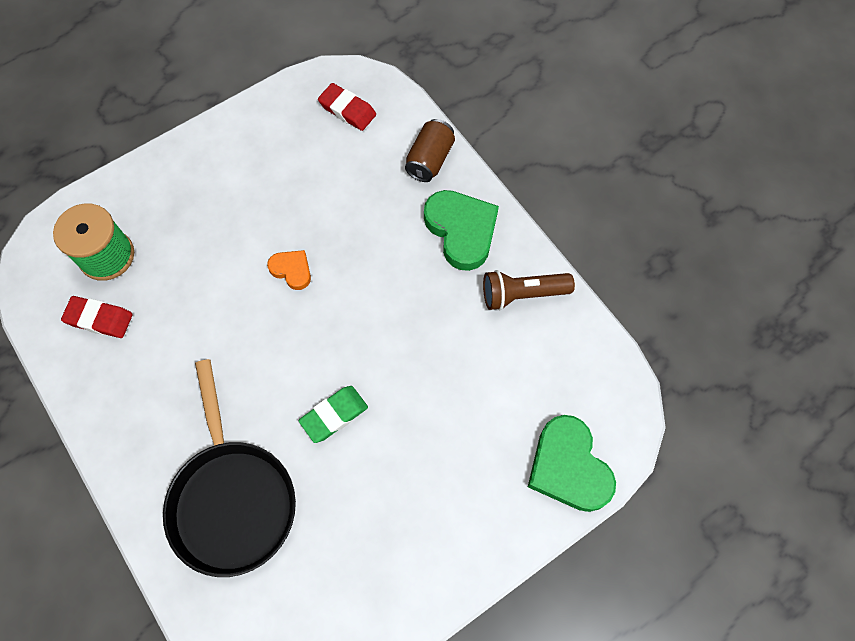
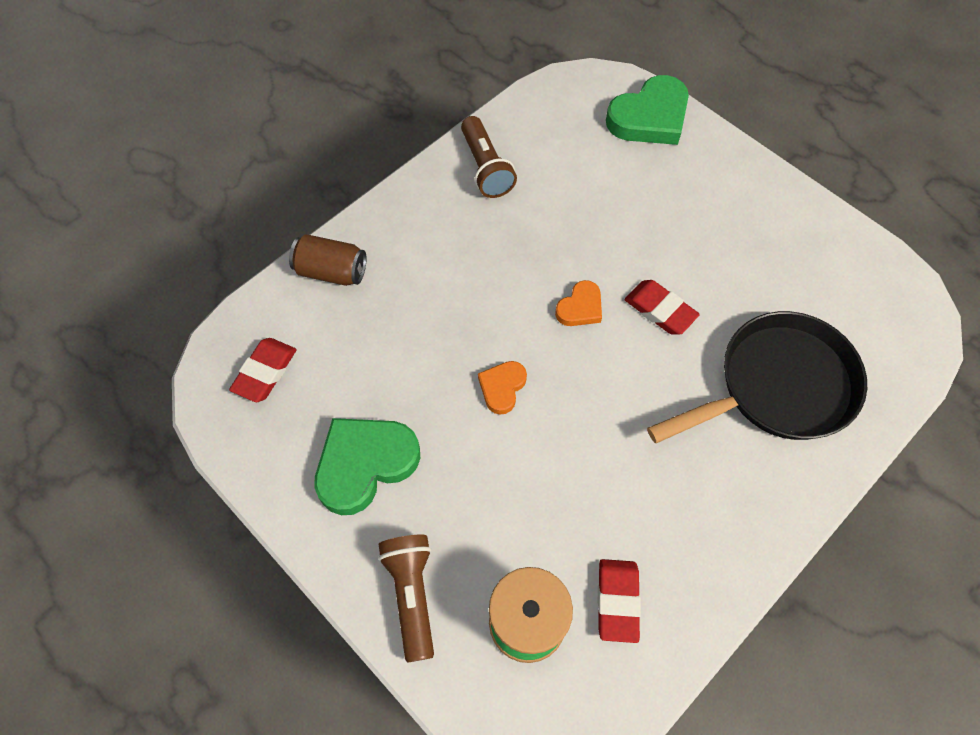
camera: 100 degrees left, 5 degrees down
(150, 187) = (412, 595): none -> brown flashlight
(334, 415) = (660, 310): green eraser -> red eraser
(352, 346) = (580, 307): none -> orange heart
(461, 231) = (421, 228): green heart -> green heart (365, 464)

